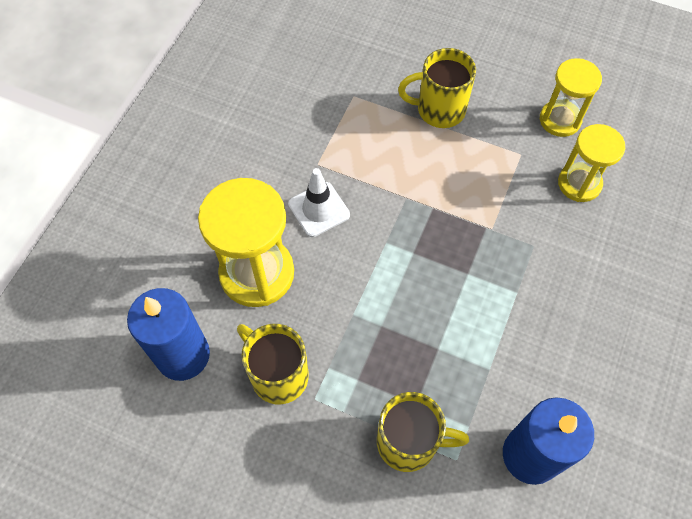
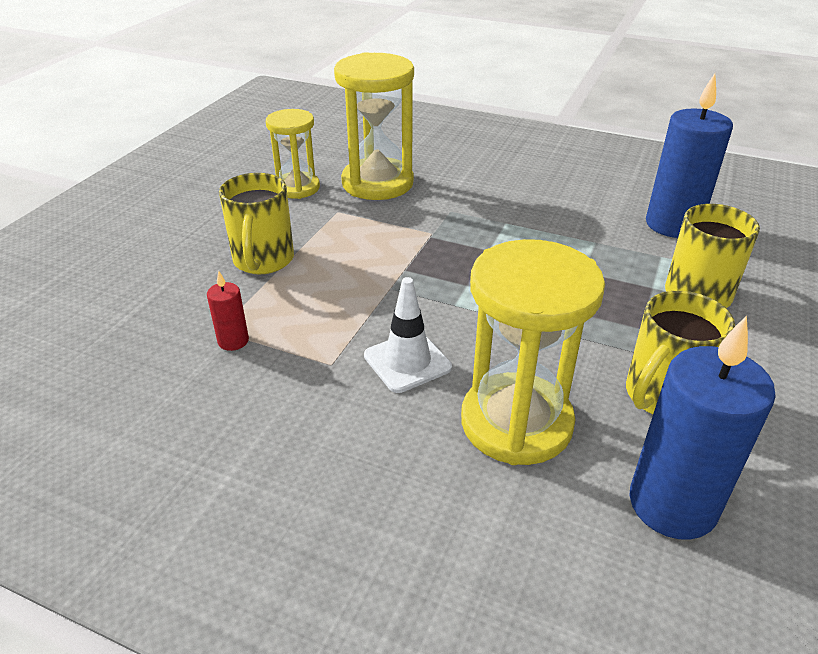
camera: 90 degrees left, 25 degrees down
(341, 106) = (233, 341): none -> red candle
(579, 183) = (377, 183): yellow hourglass -> yellow hourglass, size x1.62

